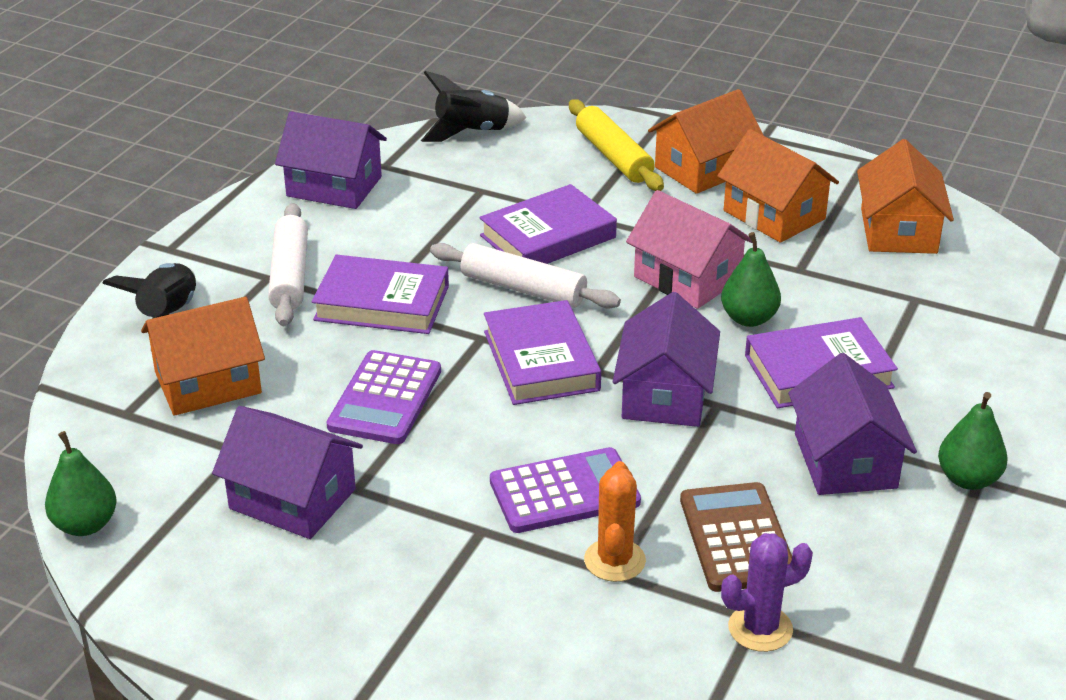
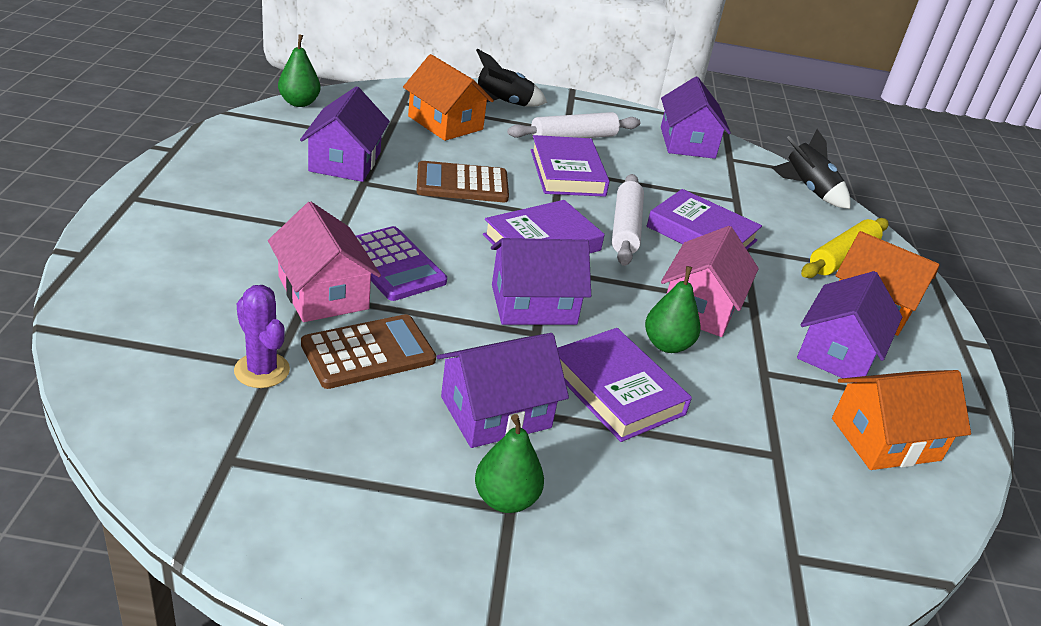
camera: 65 degrees right, 0 degrees up
(385, 399) = (462, 184): purple calculator -> brown calculator
(614, 560) = (323, 293): orange cactus -> pink house
(774, 215) = (837, 352): orange house -> purple house

